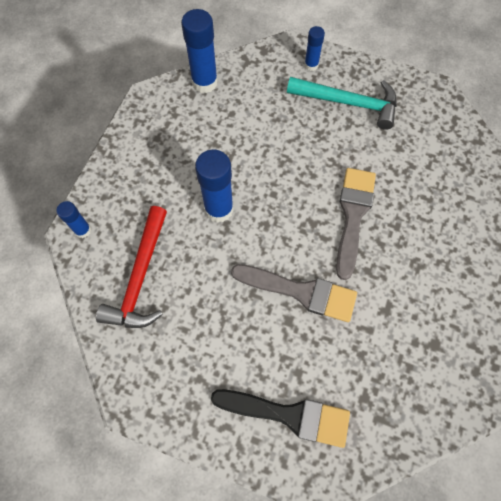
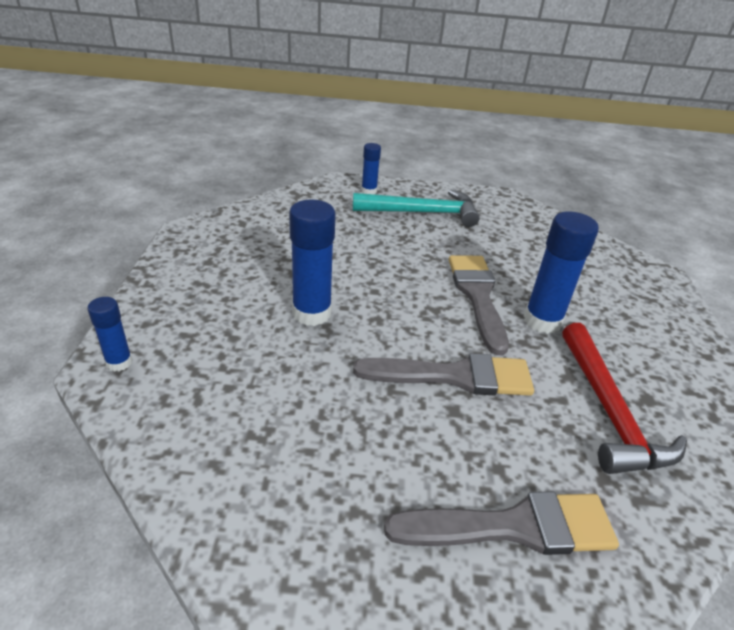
camera: 20 degrees left, 30 degrees down
(140, 277) = (221, 401): red hammer -> red hammer (608, 411)
(204, 82) = (254, 213): blue glue stick -> blue glue stick (542, 321)
(289, 415) = (514, 527): black brush -> grey brush

